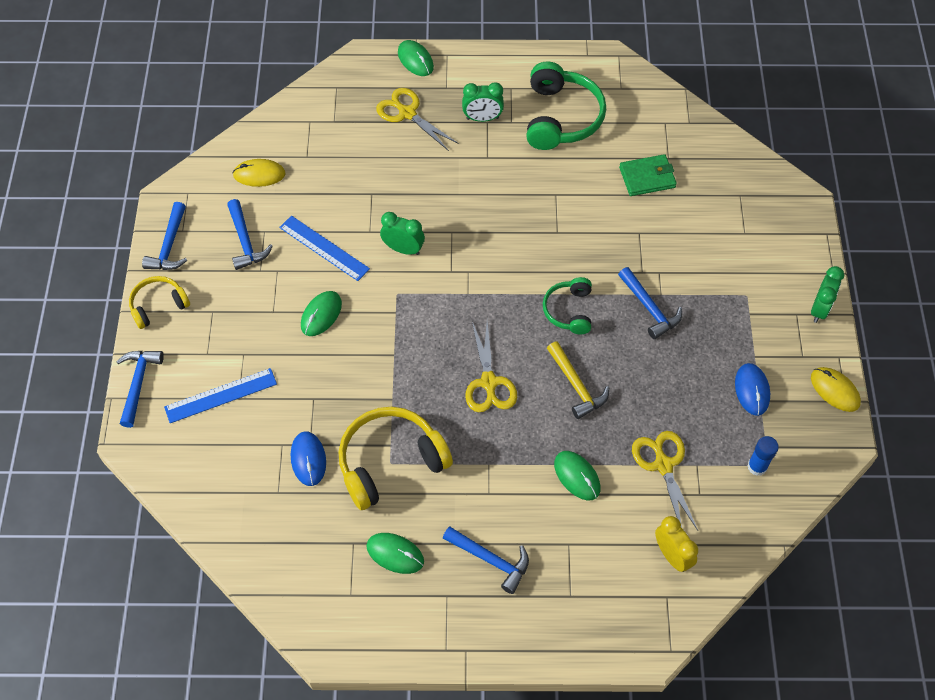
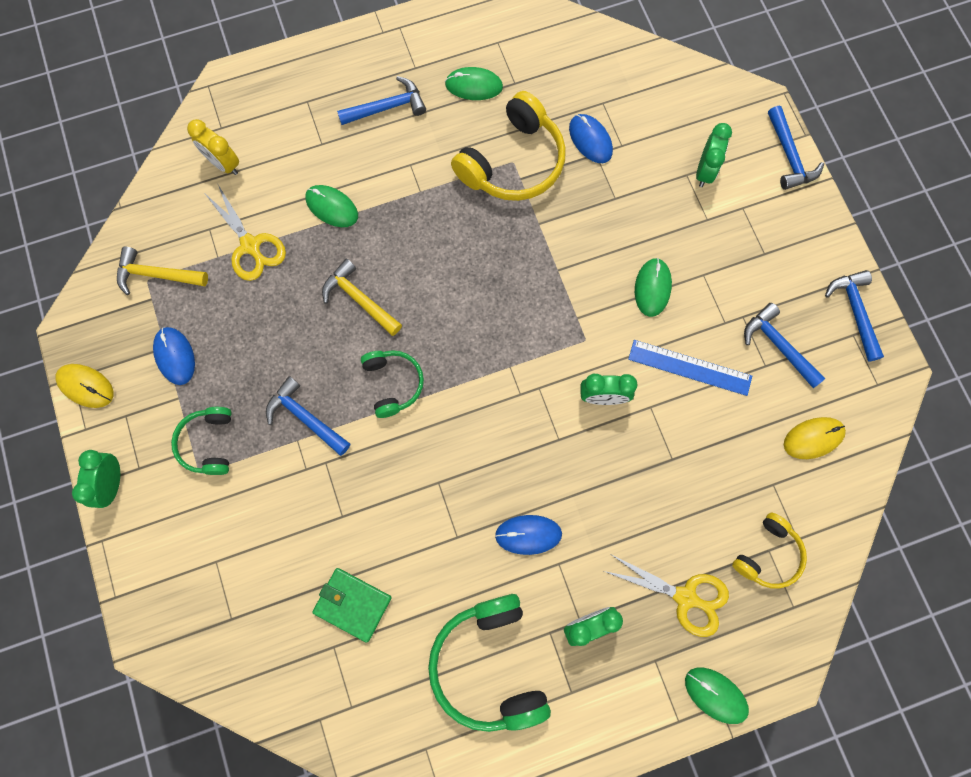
camera: 160 degrees right, 15 degrees up
(158, 306) = (822, 240): yellow headphones -> yellow headphones (767, 554)
(221, 395) = (705, 171): blue ruler -> green clock
(489, 382) = (450, 273): yellow scissors -> none
(490, 560) = (387, 107): blue hammer -> blue hammer turned 150 degrees clockwise
(502, 180) = (528, 535): none -> blue mouse
(647, 177) = (352, 604): green wallet -> green wallet turned 60 degrees clockwise
(734, 314) = (208, 443): none -> green headphones
(757, 466) = (157, 275): blue glue stick -> yellow hammer

